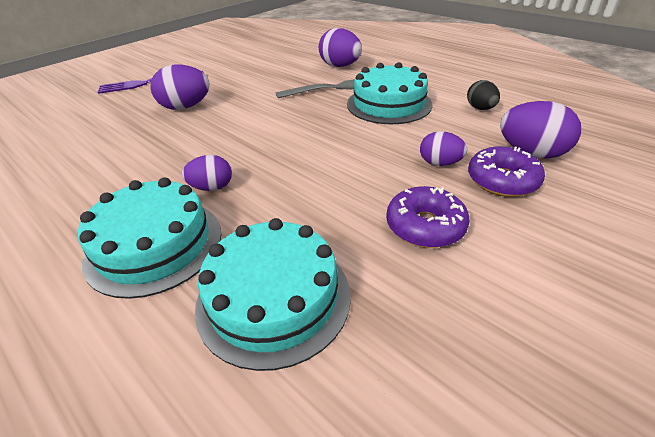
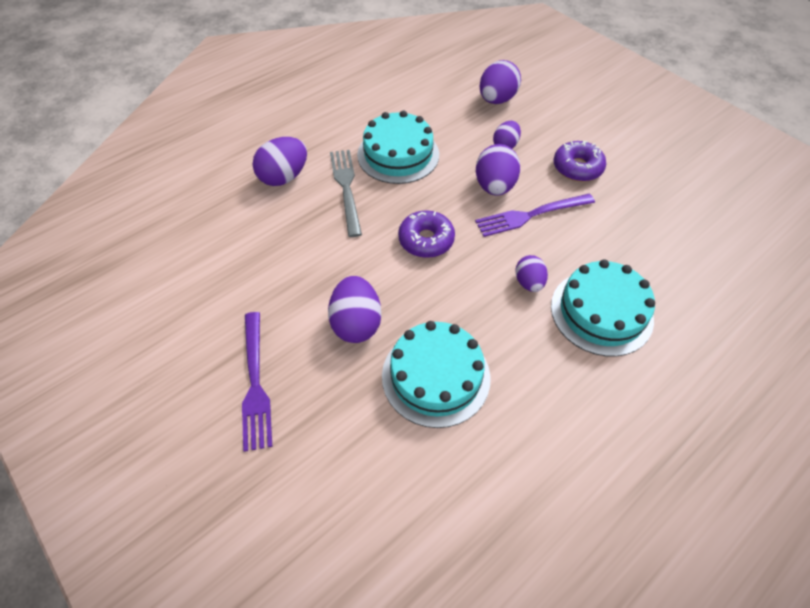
camera: 85 degrees left, 15 degrees up
(273, 298) = (644, 243): turquoise cake -> turquoise cake (436, 376)
(317, 186) = (530, 215): none -> purple fork
(360, 159) = (494, 186): none -> purple egg
(480, 108) = (422, 103): black egg -> none
(502, 180) = (529, 122): purple donut -> purple donut (426, 240)

